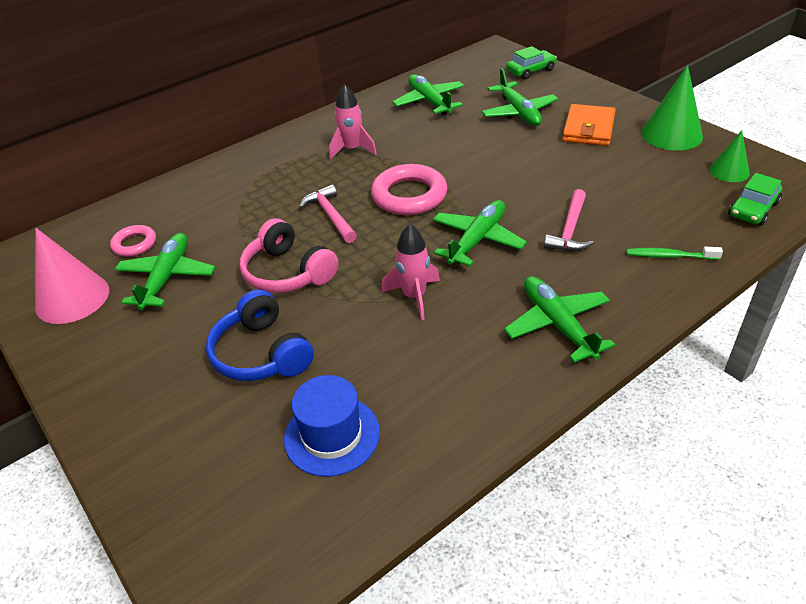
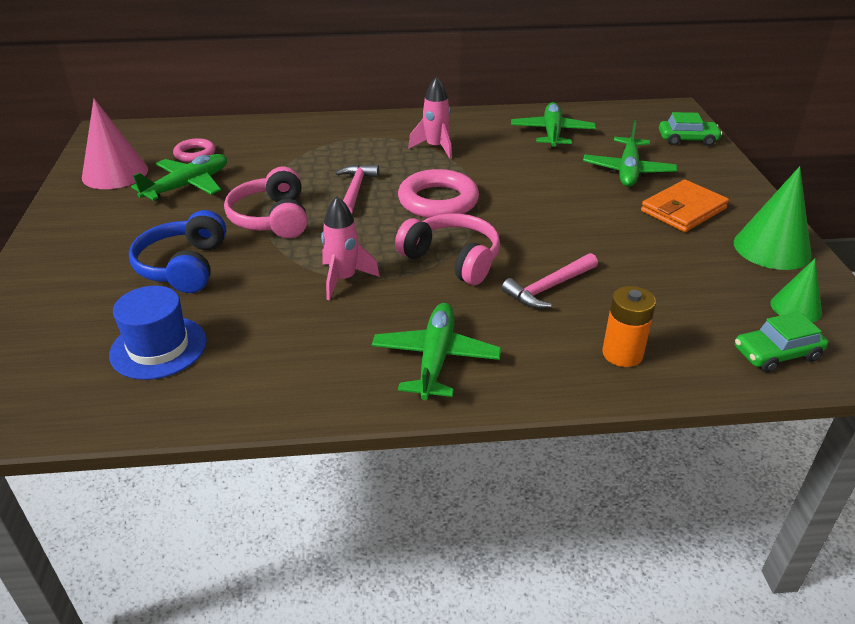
camera: 30 degrees right, 5 degrees down
(477, 240) = (452, 259): green plane -> pink headphones
(670, 256) = (622, 354): green toothbrush -> orange battery

